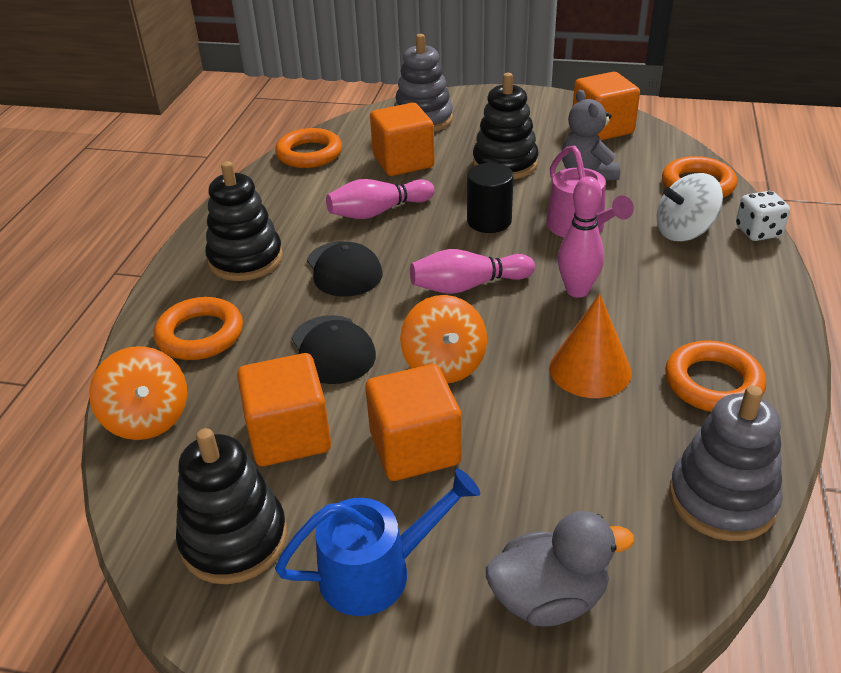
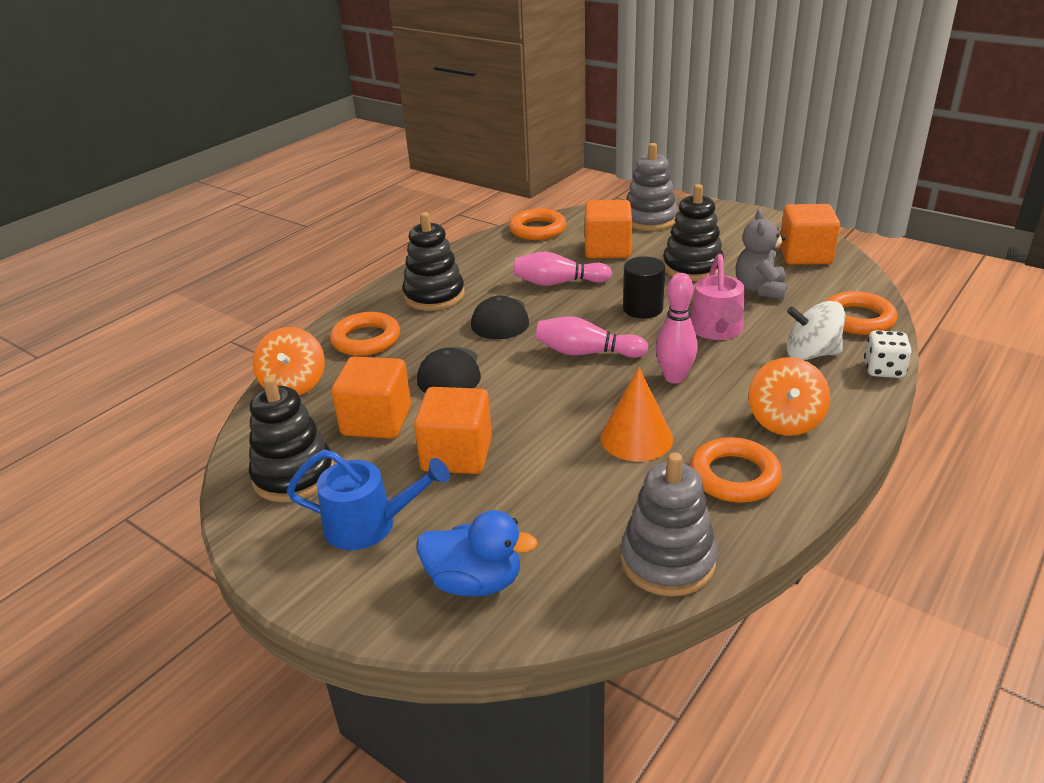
camera: 25 degrees right, 5 degrees down
(444, 365) = (523, 404): orange spinning top -> orange spinning top (785, 421)
(549, 598) = (475, 582): grey duck -> blue duck

